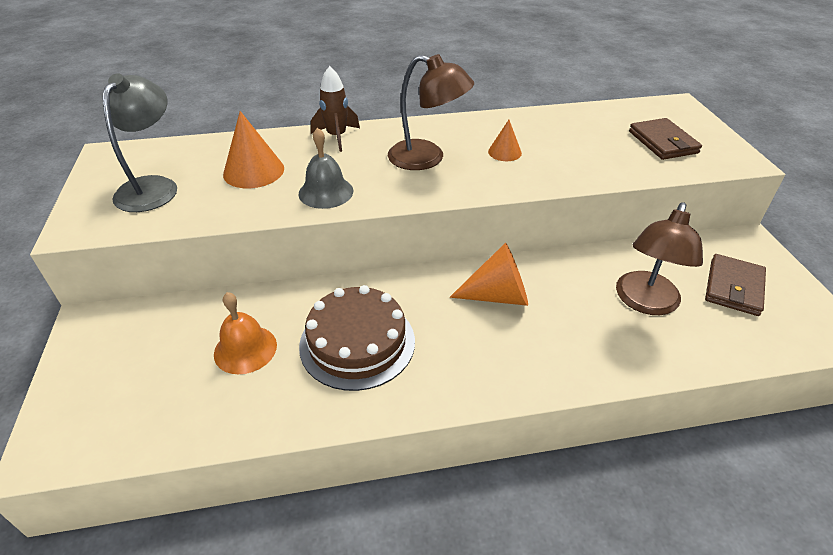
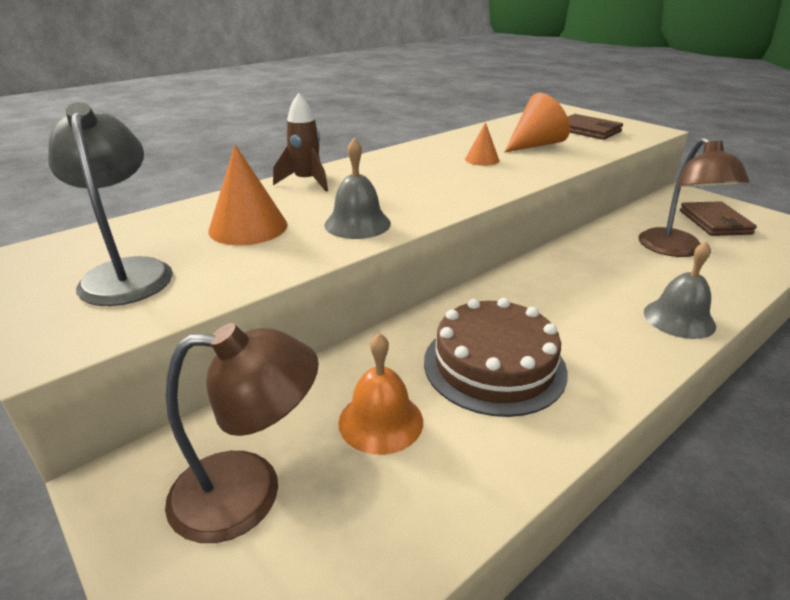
camera: 30 degrees left, 10 degrees down
(427, 158) = (421, 177): brown lamp -> brown lamp (249, 492)
(498, 295) = (567, 281): orange cone -> orange cone (535, 145)
(552, 369) = (679, 318): none -> grey bell

